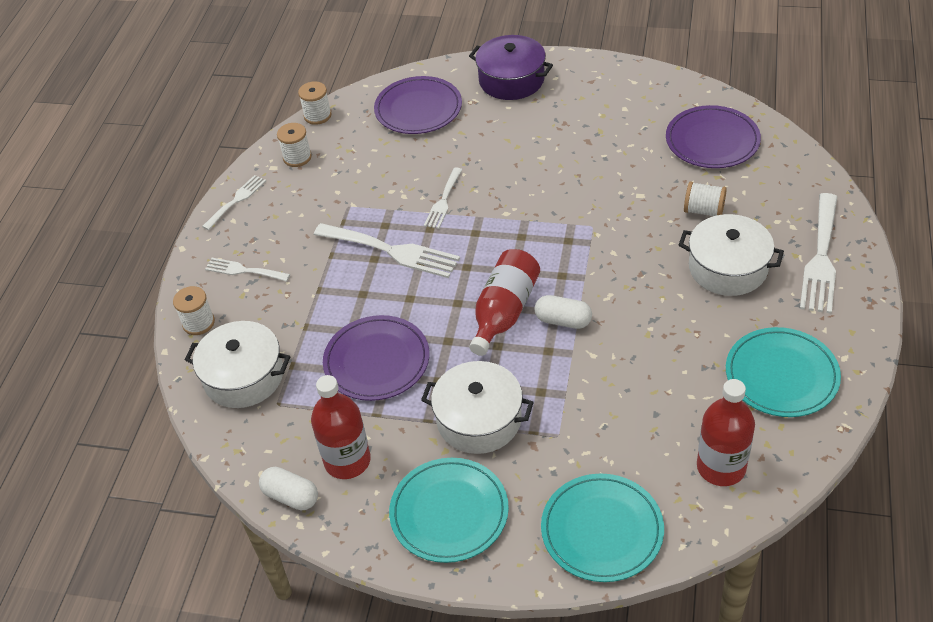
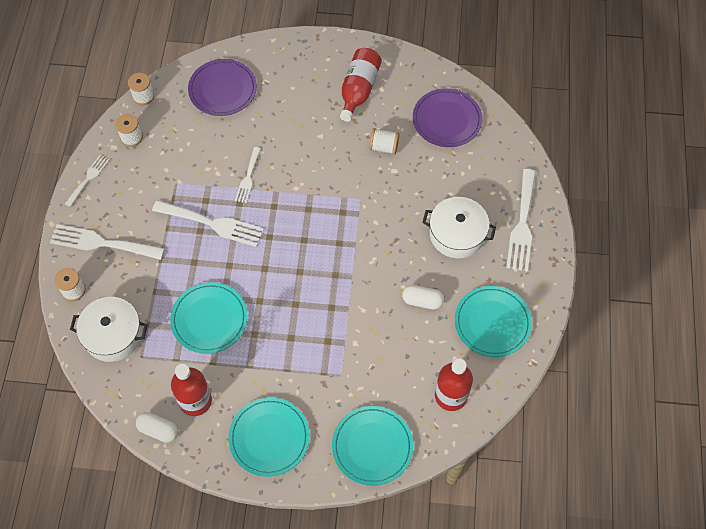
camera: 10 degrees left, 15 degrees up
(243, 270) = (102, 243): white fork -> white fork, size x1.74
(377, 361) = (209, 319): purple plate -> turquoise plate
(479, 419) = (285, 364): white pot -> none
(504, 312) = (299, 275): red bottle -> red bottle (359, 90)
(511, 80) = (294, 61): purple pot -> none
(563, 321) = (341, 282): white capsule -> white capsule (422, 301)
(703, 210) = (440, 184): white spool -> white spool (384, 147)

